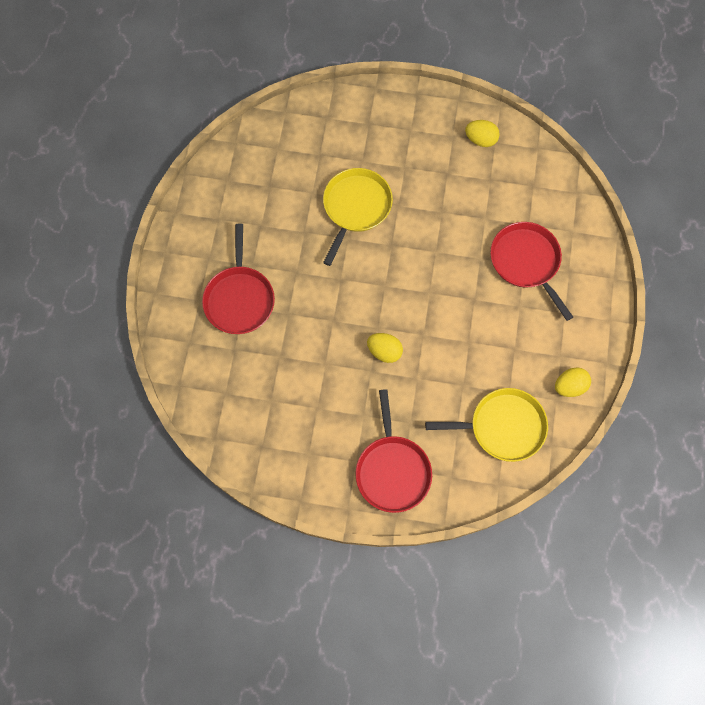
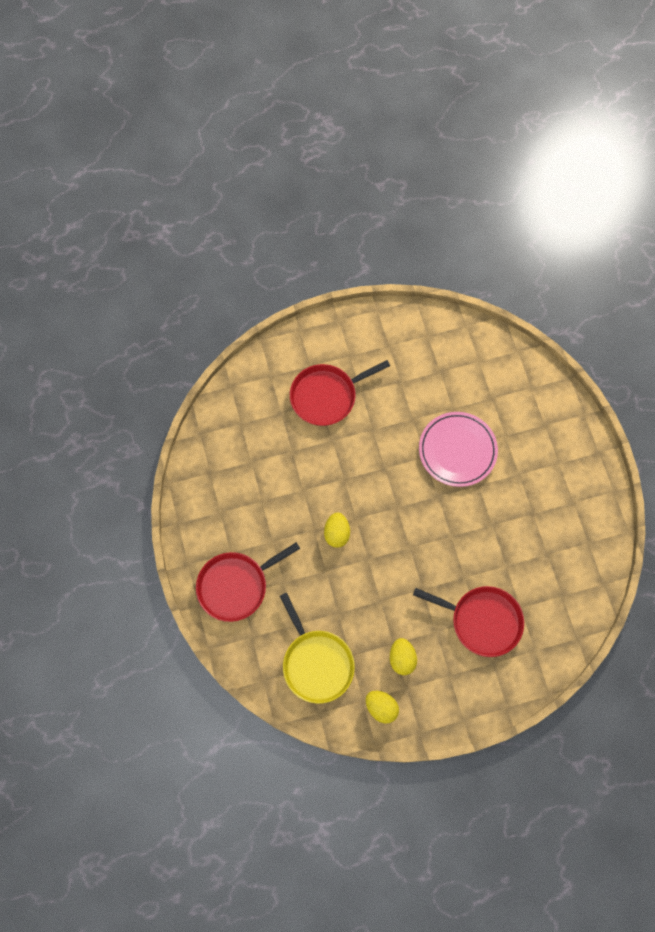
camera: 65 degrees right, 0 degrees up
(355, 208) = (457, 450): yellow pan -> pink plate
(480, 140) = (583, 529): yellow egg -> yellow egg (402, 658)
(526, 262) = (482, 621): red pan -> red pan turned 75 degrees clockwise

